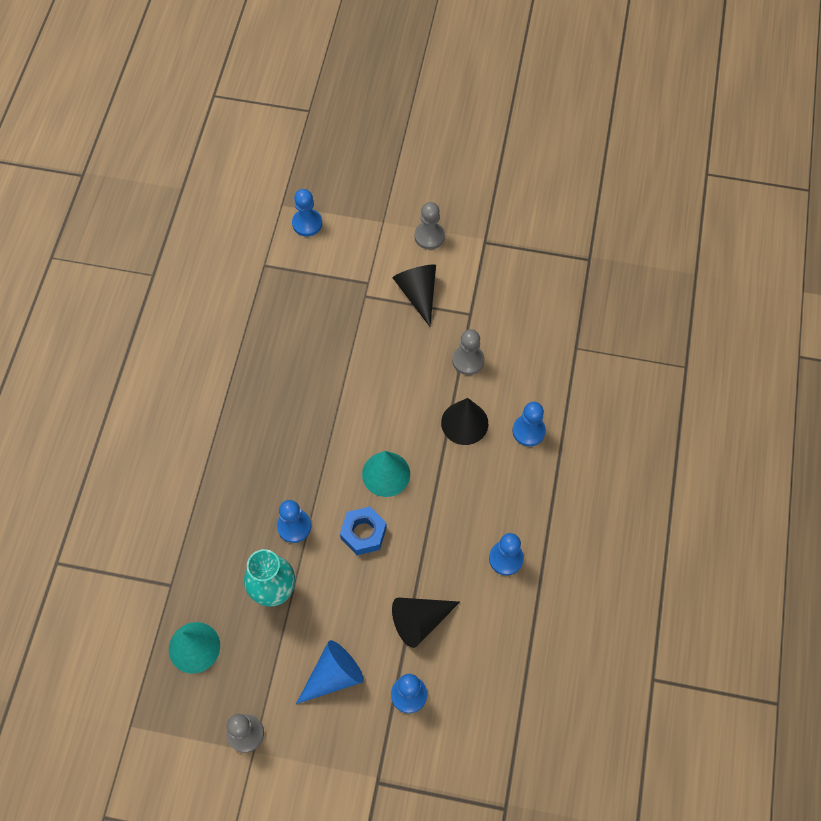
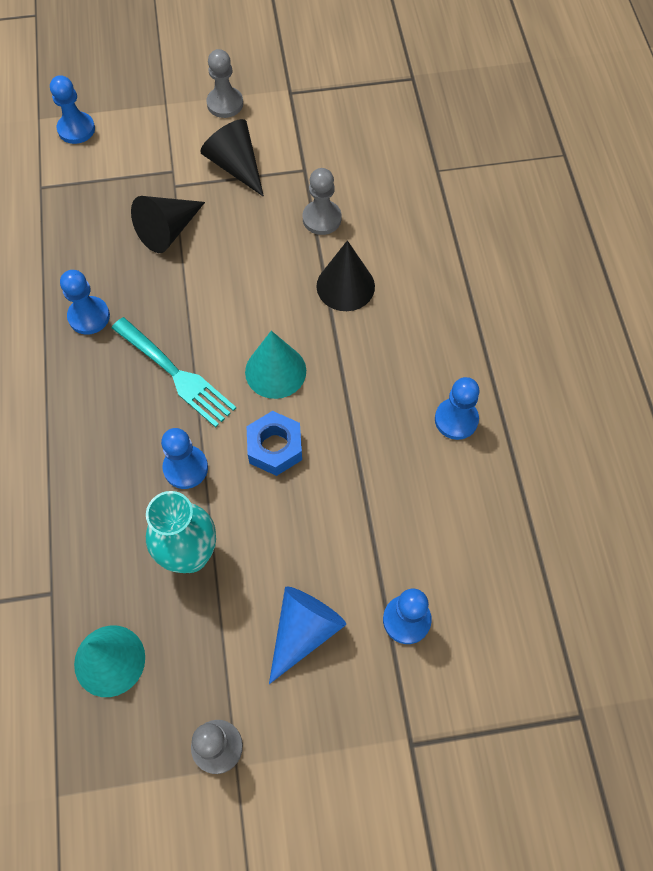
camera: 20 degrees left, 0 degrees up
(312, 451) = (176, 374): none -> turquoise fork
(420, 621) = (384, 526): black cone -> black cone (168, 231)
(528, 431) = (422, 272): blue pawn -> blue pawn (89, 316)

